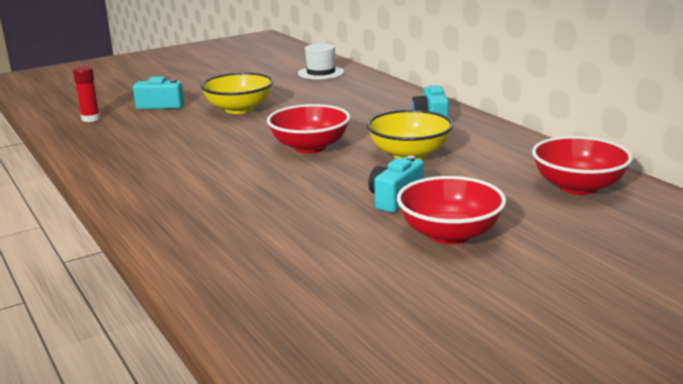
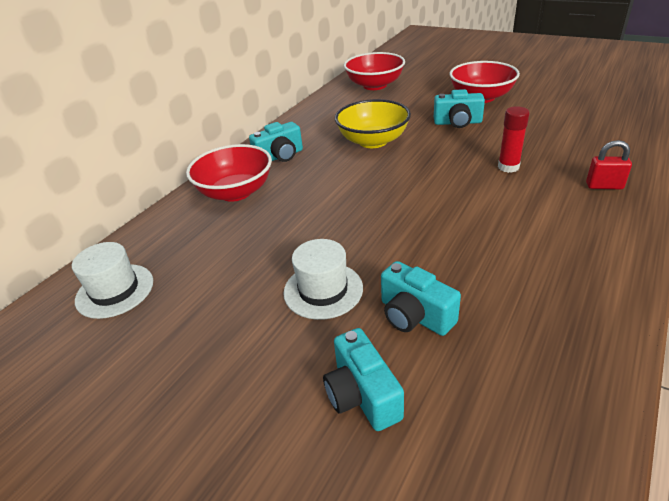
camera: 115 degrees left, 15 degrees up
(91, 119) = (495, 460): red glue stick -> red glue stick (508, 167)
(178, 215) = (604, 186): none -> red padlock
(182, 123) = (414, 316): none -> turquoise camera
(239, 109) = (323, 290): yellow bowl -> white hat
(310, 147) = (401, 187): red bowl -> red bowl (235, 192)

